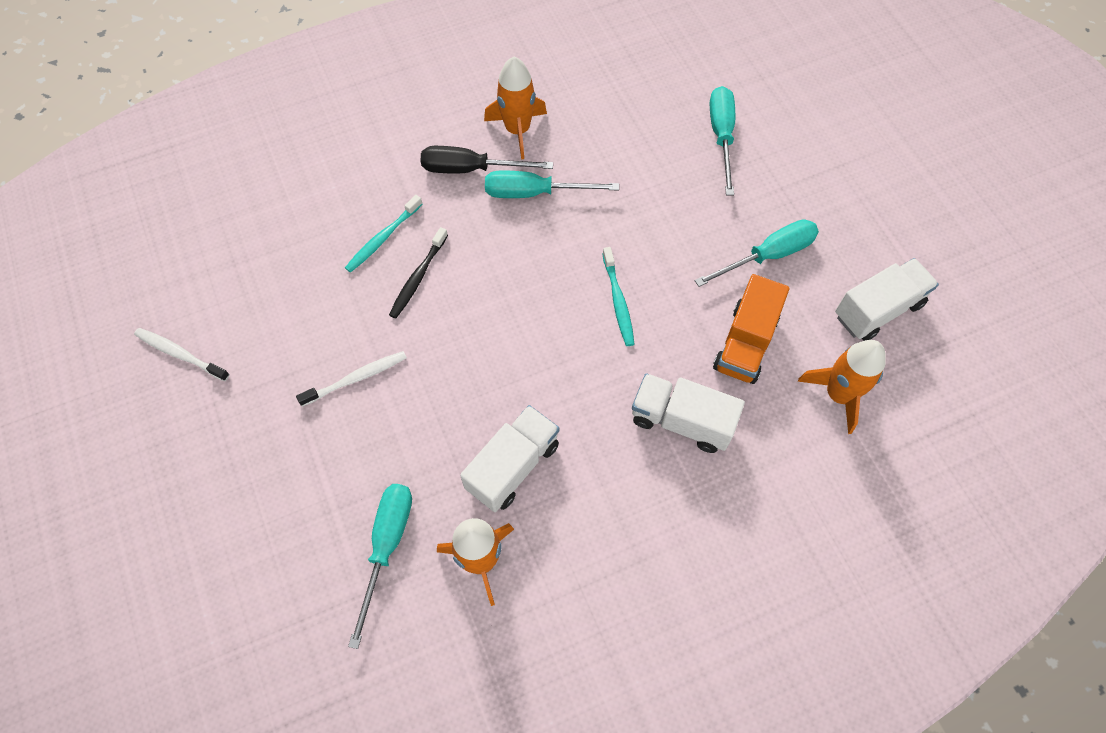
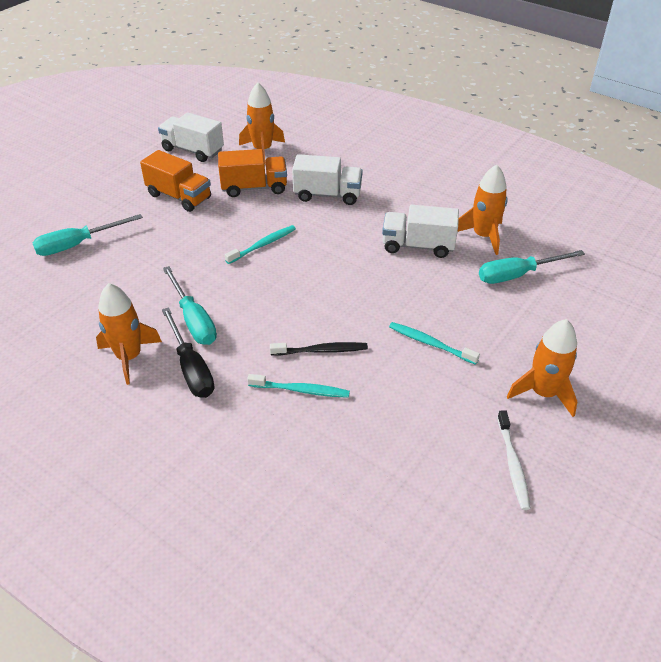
camera: 120 degrees left, 20 degrees down
(221, 438) = (543, 393): none -> orange rocket
(356, 378) = (430, 343): white toothbrush -> turquoise toothbrush
(681, 421) = (327, 195): white truck -> white truck turned 75 degrees counterclockwise
(768, 256) = (179, 196): turquoise screwdriver -> orange truck

